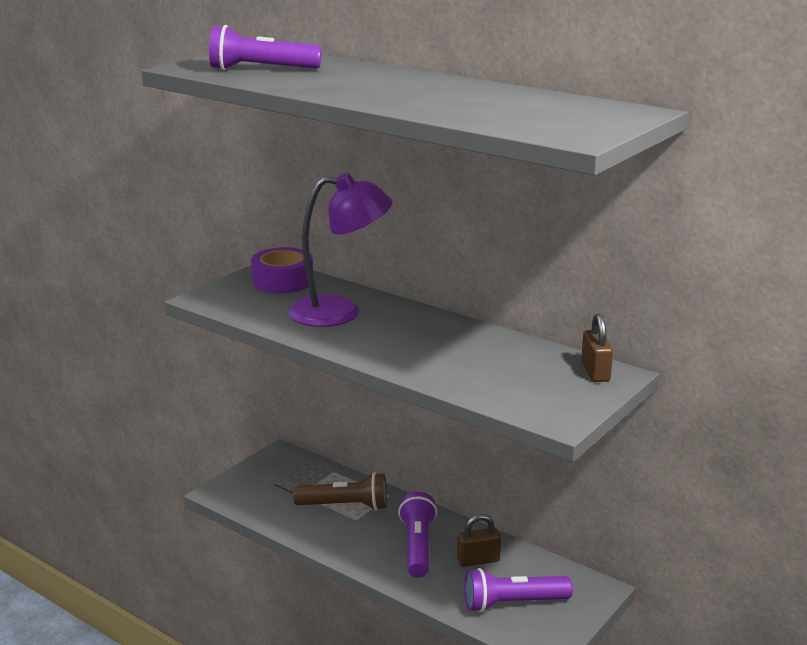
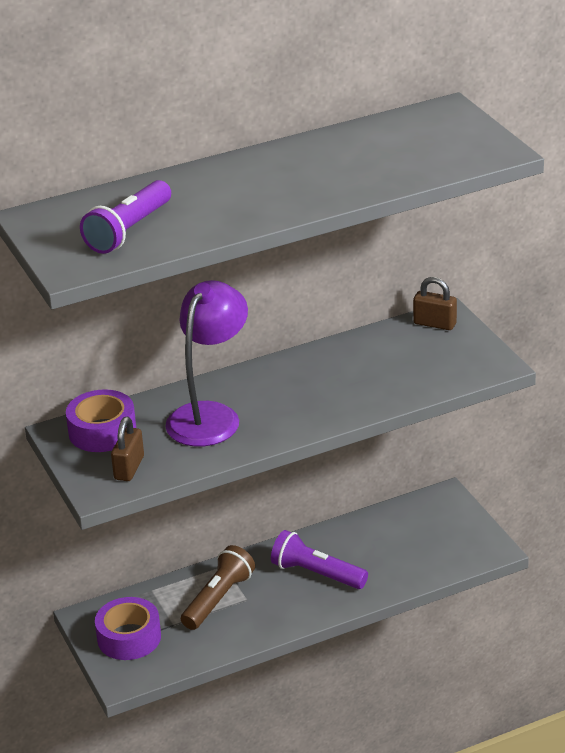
camera: 60 degrees left, 10 degrees up
(269, 479) = (129, 637): none -> purple tape
(478, 560) = (362, 545): brown padlock -> brown padlock (129, 468)
(512, 603) = (431, 547): purple flashlight -> none

